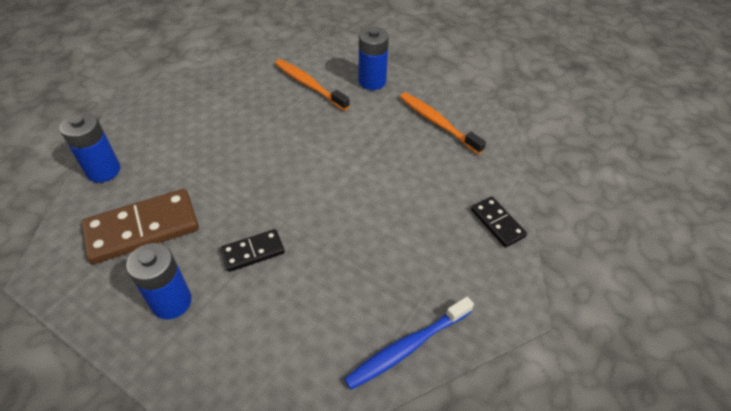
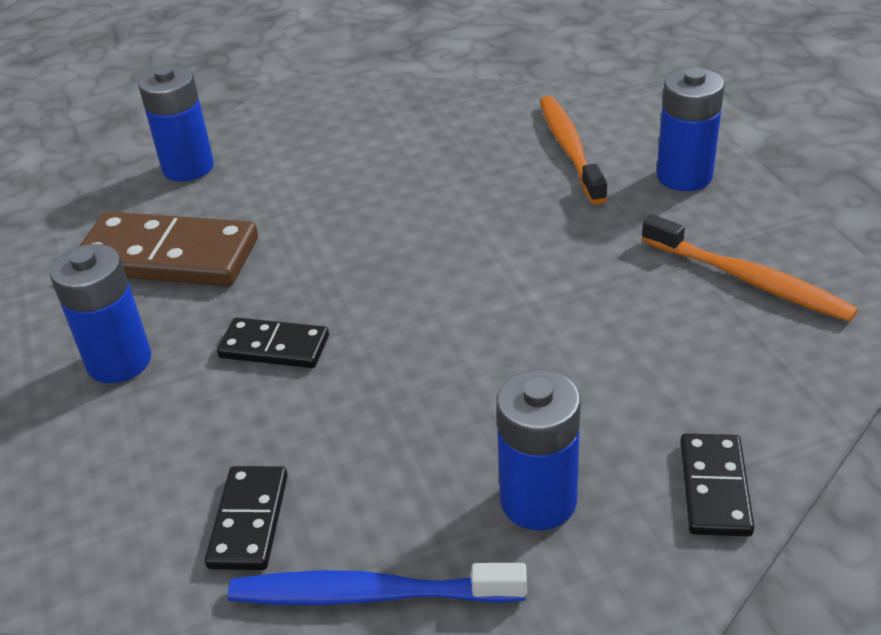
camera: 40 degrees right, 10 degrees down
(322, 346) = (248, 521): none -> black domino
(437, 123) = (749, 280): orange toothbrush -> orange toothbrush turned 135 degrees clockwise
(438, 265) = (538, 501): none -> blue battery

